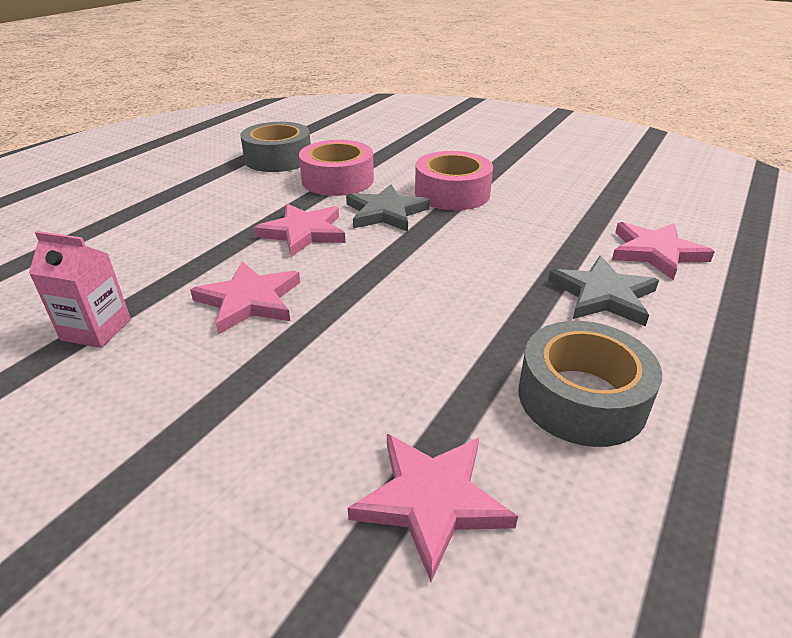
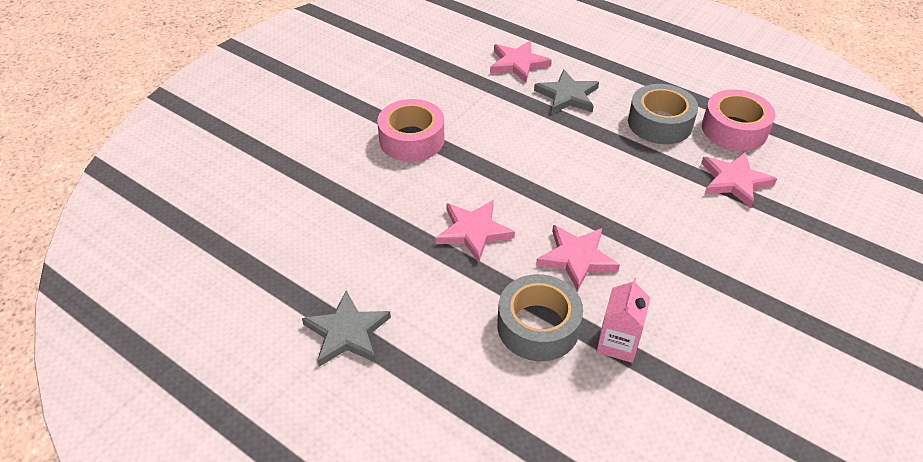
camera: 85 degrees left, 10 degrees up
(278, 158) = (294, 258): grey tape -> grey tape (538, 326)
(337, 180) = (366, 210): pink tape -> pink tape (734, 129)
(385, 212) = (442, 181): grey star -> grey star (347, 332)

